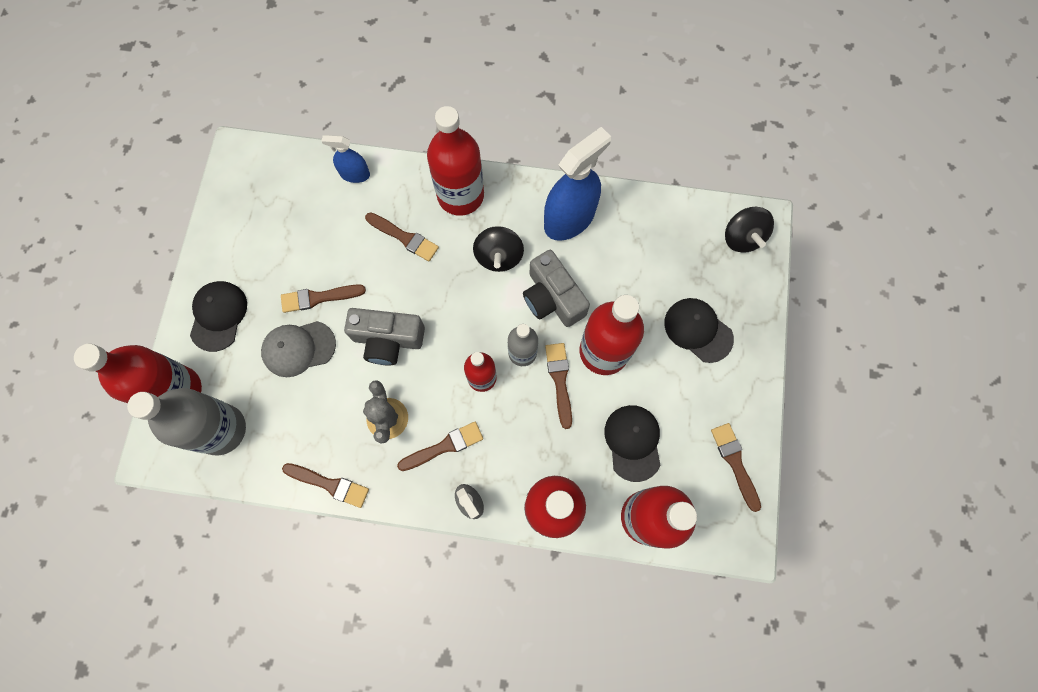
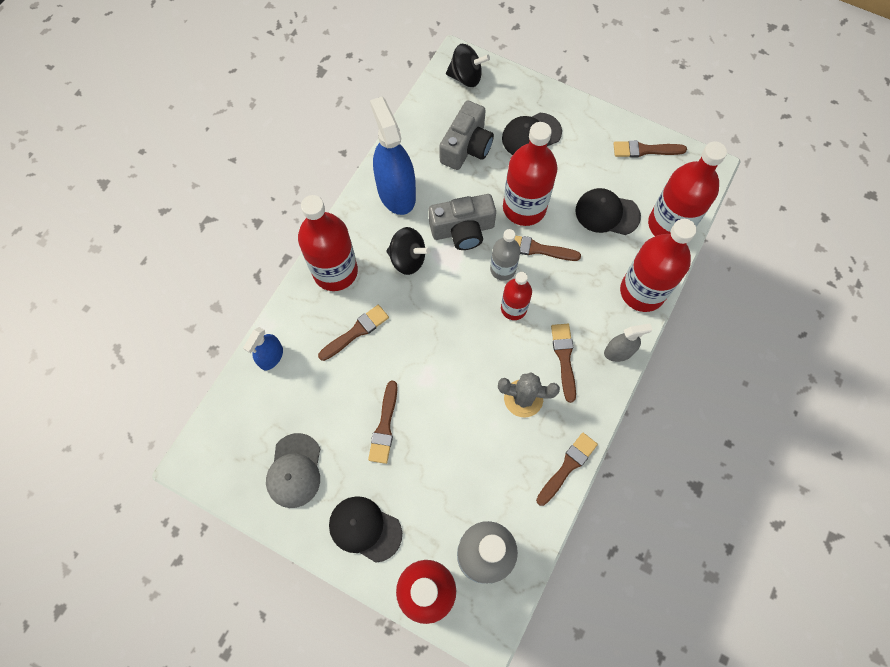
camera: 70 degrees left, 5 degrees down
(298, 348) = (428, 459): grey cap -> grey cap (294, 471)
(388, 340) = (449, 376): grey camera -> grey camera (466, 147)

